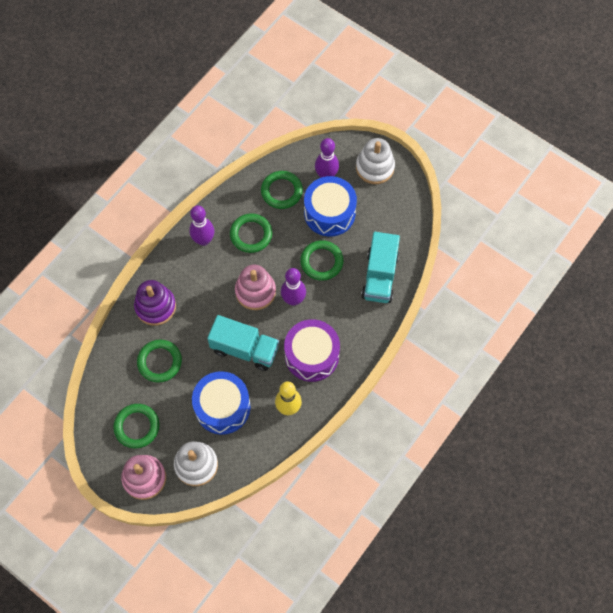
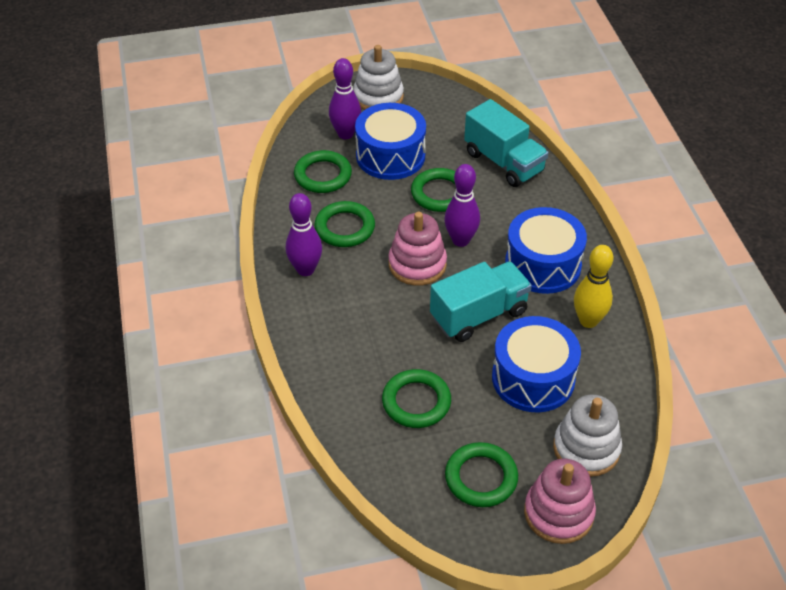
camera: 50 degrees left, 20 degrees down
(155, 306) = (340, 362): purple stacking toy -> none
(311, 355) = (543, 265): purple drum -> blue drum

